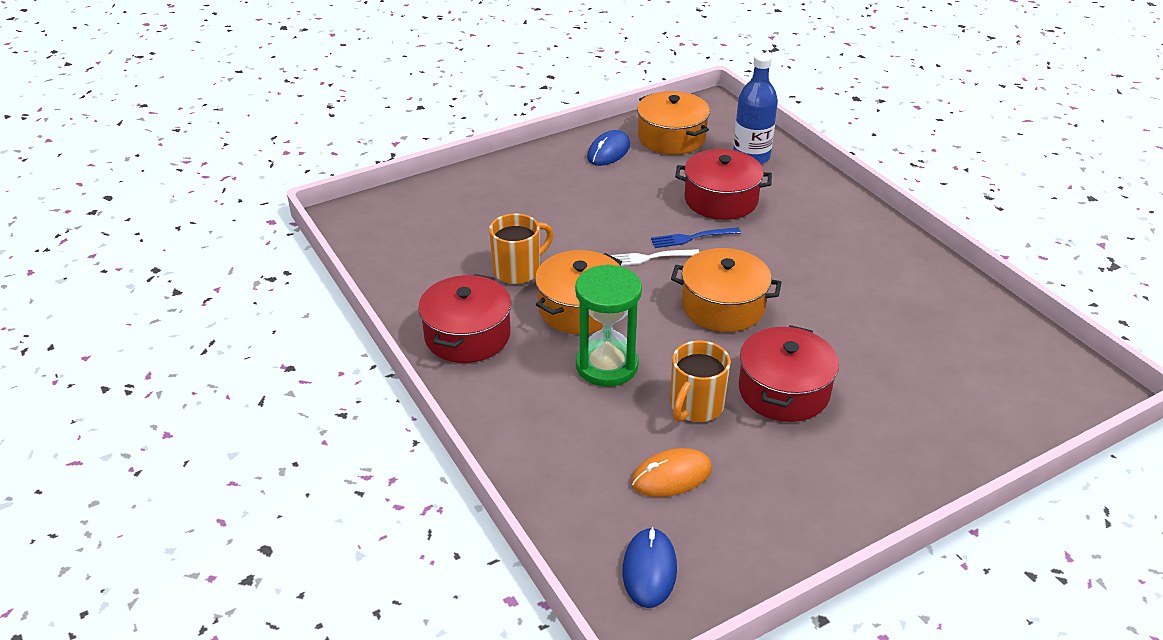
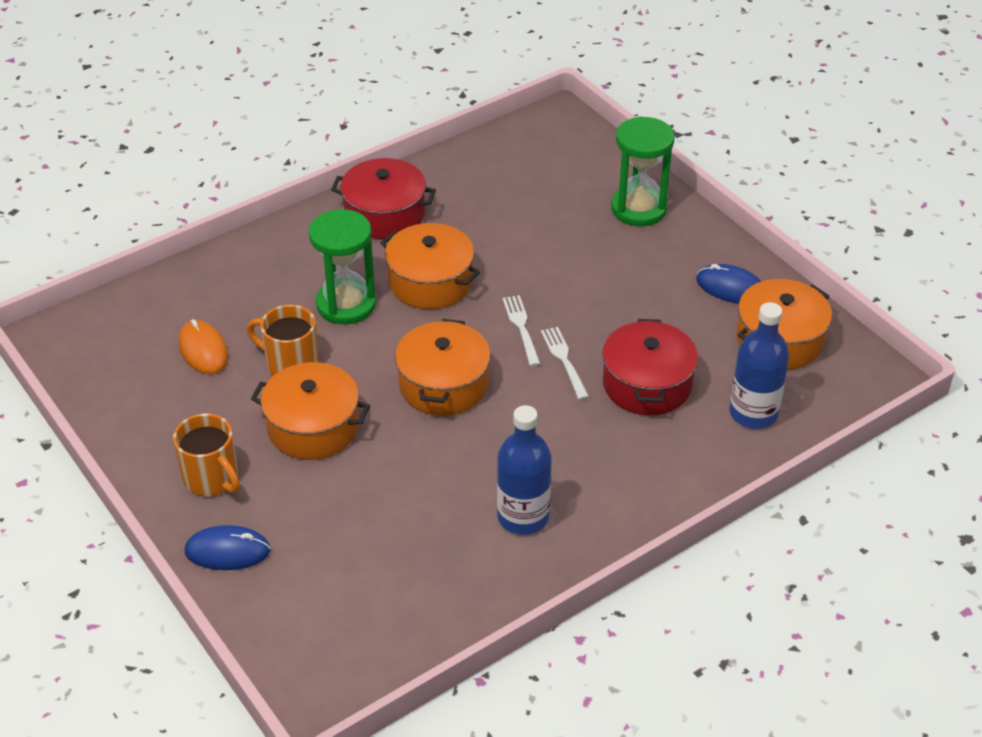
camera: 85 degrees right, 5 degrees up
(497, 184) = (639, 209): none -> green hourglass
(518, 270) = (487, 237): orange mug -> orange mug (212, 478)
(649, 570) = (103, 339): blue mouse -> blue mouse (227, 551)
(692, 238) = (564, 360): blue fork -> white fork
(784, 391) = (313, 427): red pot -> orange pot
(876, 271) = (523, 517): none -> blue bottle

